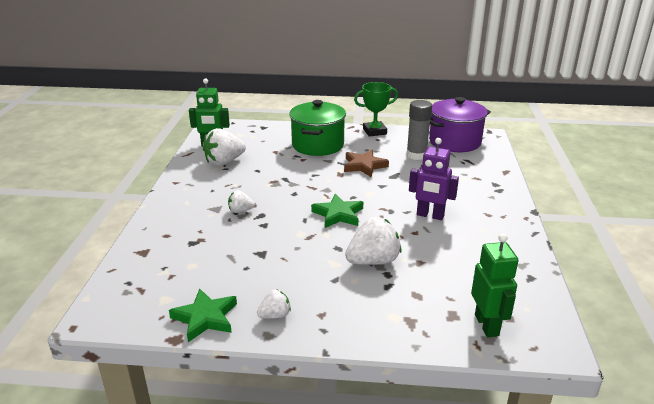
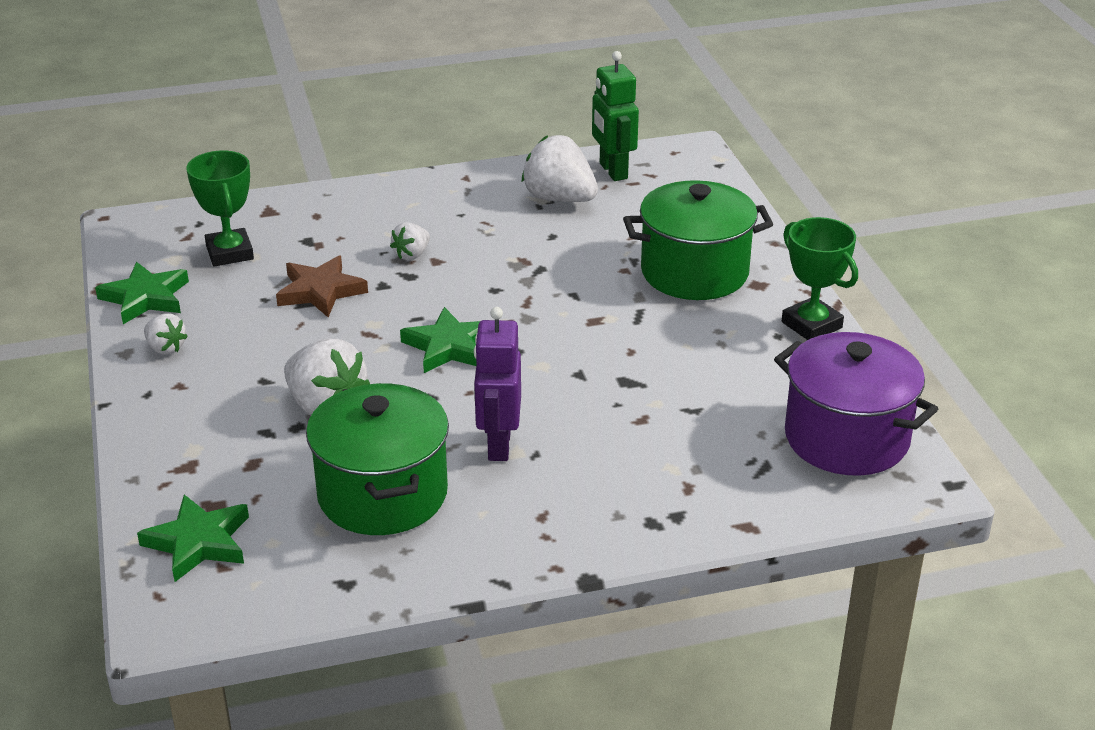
camera: 70 degrees right, 5 degrees up
(179, 274) = (229, 253): none -> green trophy
(240, 211) = (412, 255): white strawberry -> white strawberry turned 120 degrees counterclockwise
(364, 166) = (644, 340): brown star -> brown star (320, 291)
(416, 155) = (738, 395): grey glue stick -> none
(459, 255) = (382, 494): none -> green pot
(487, 325) = (199, 542): green robot -> green star

